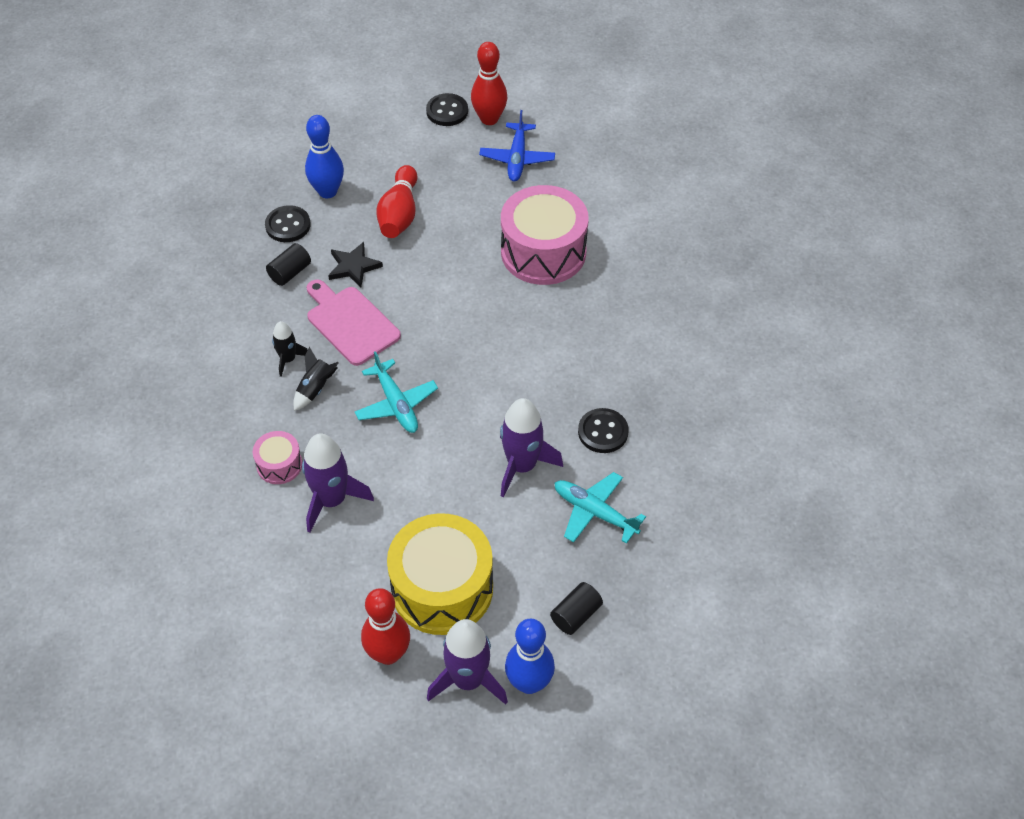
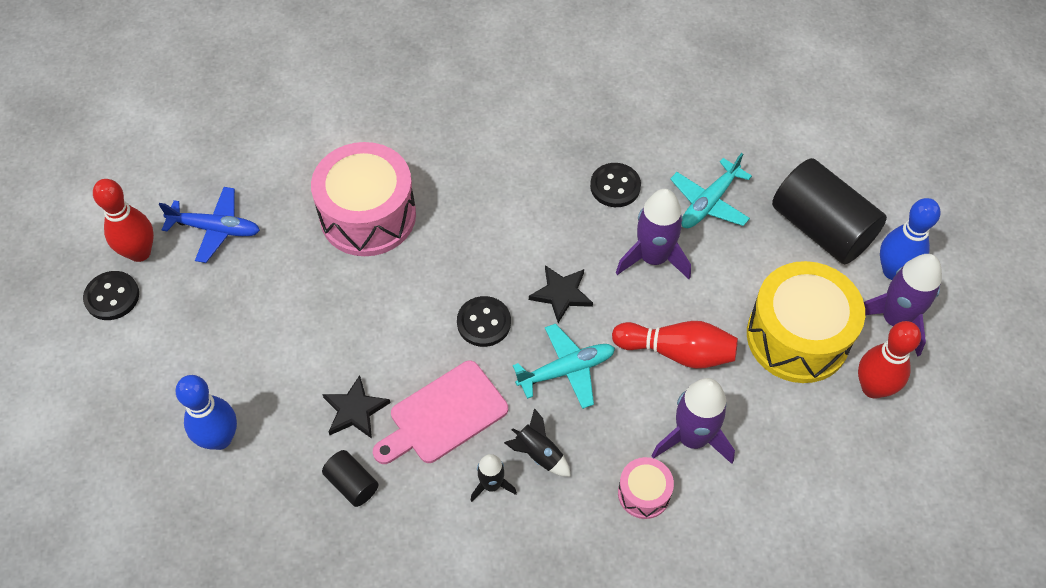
camera: 85 degrees left, 5 degrees up
(288, 225) = (269, 487): black button -> black button (484, 322)
(399, 214) = (278, 357): red bowling pin -> red bowling pin (677, 352)
(475, 396) = (561, 294): none -> black star
(576, 615) = (821, 228): black cylinder -> black cylinder, size x2.16

